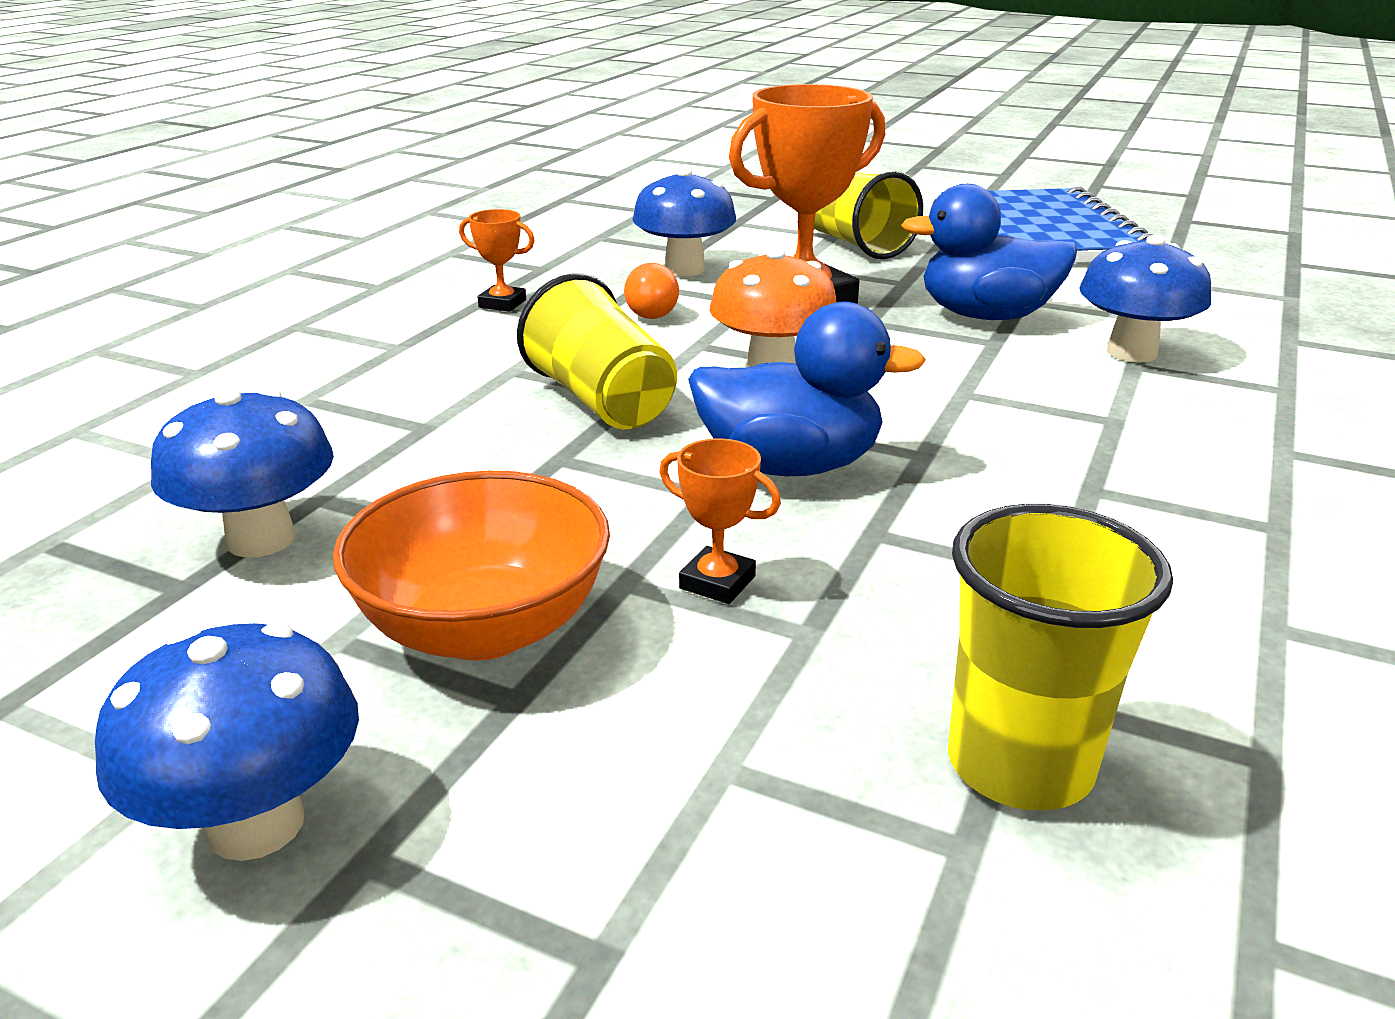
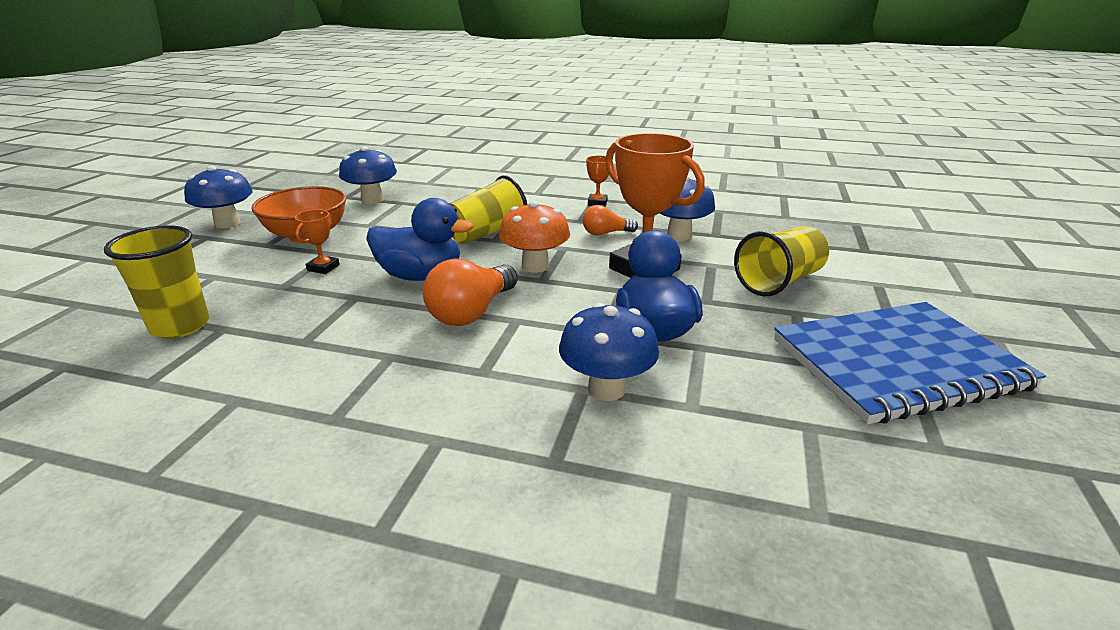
camera: 80 degrees right, 0 degrees up
(790, 466) = (421, 276): blue duck -> blue duck turned 75 degrees counterclockwise
(939, 422) = (472, 312): none -> orange light bulb

